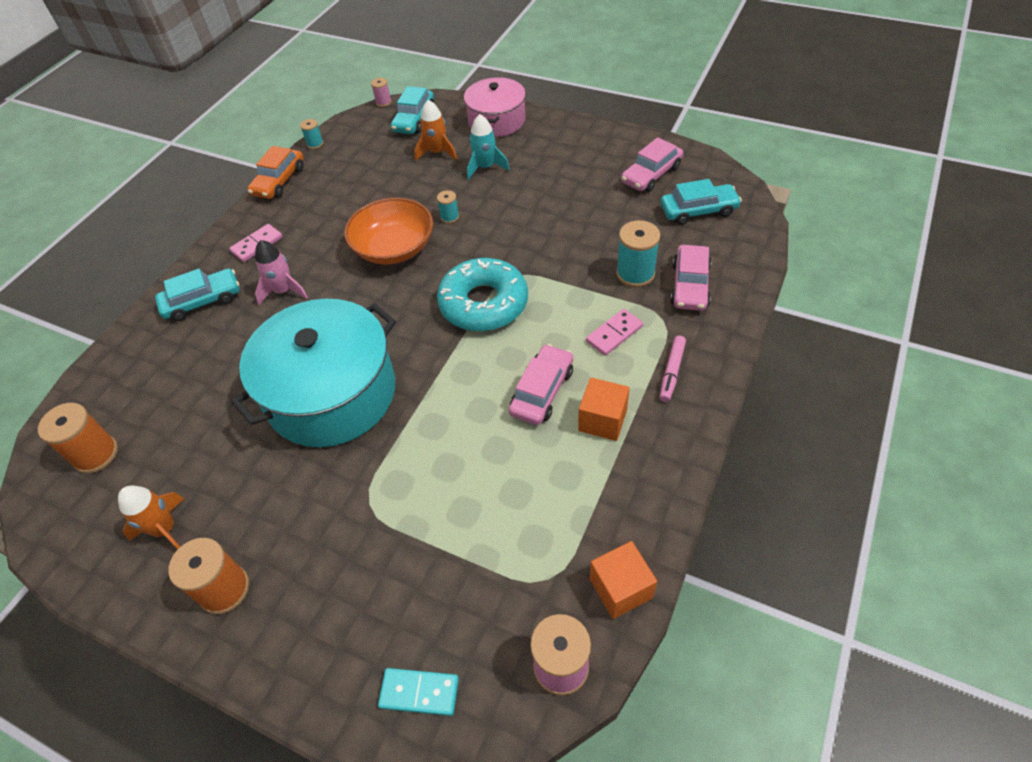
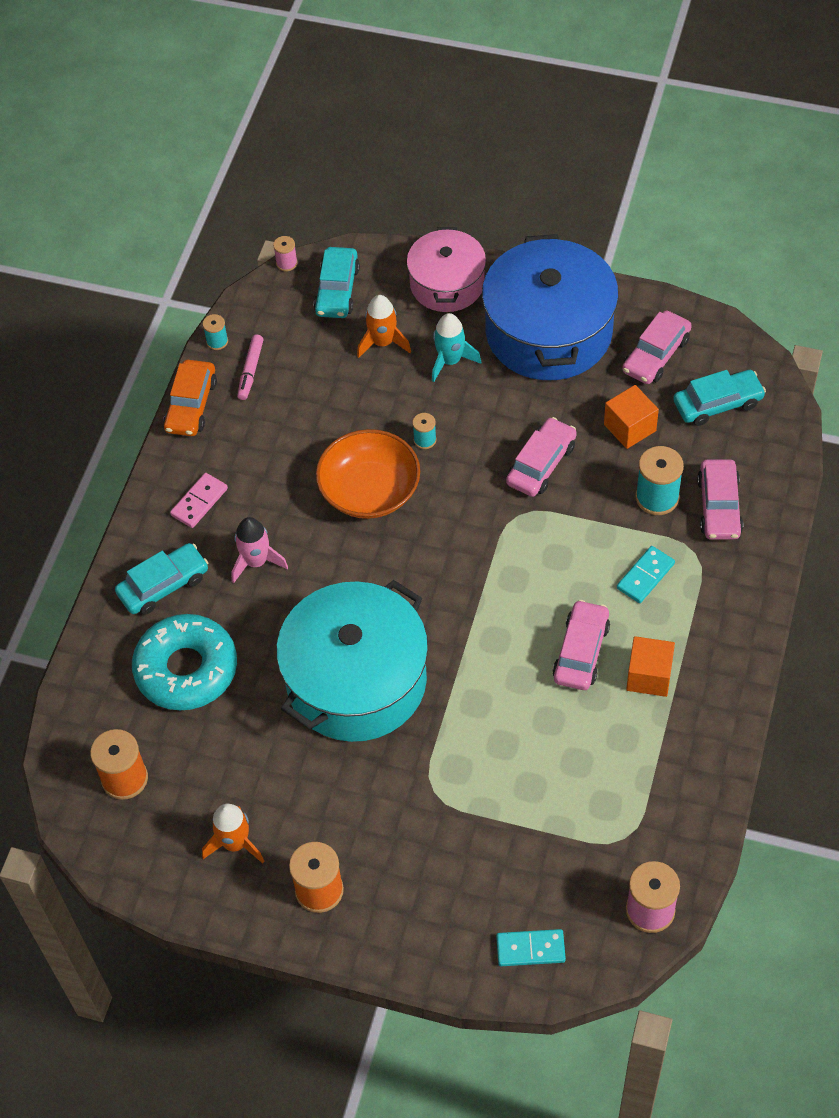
camera: 10 degrees left, 5 degrees up
(483, 303) = (494, 554): turquoise donut -> turquoise donut (186, 669)
(540, 241) = (541, 464): none -> pink car
(567, 154) = (548, 332): none -> blue pot
(614, 334) = (645, 576): pink domino -> turquoise domino
(620, 588) = (692, 837): orange cube -> orange cube (629, 427)
(671, 372) = (712, 614): pink marker -> pink marker (250, 371)

